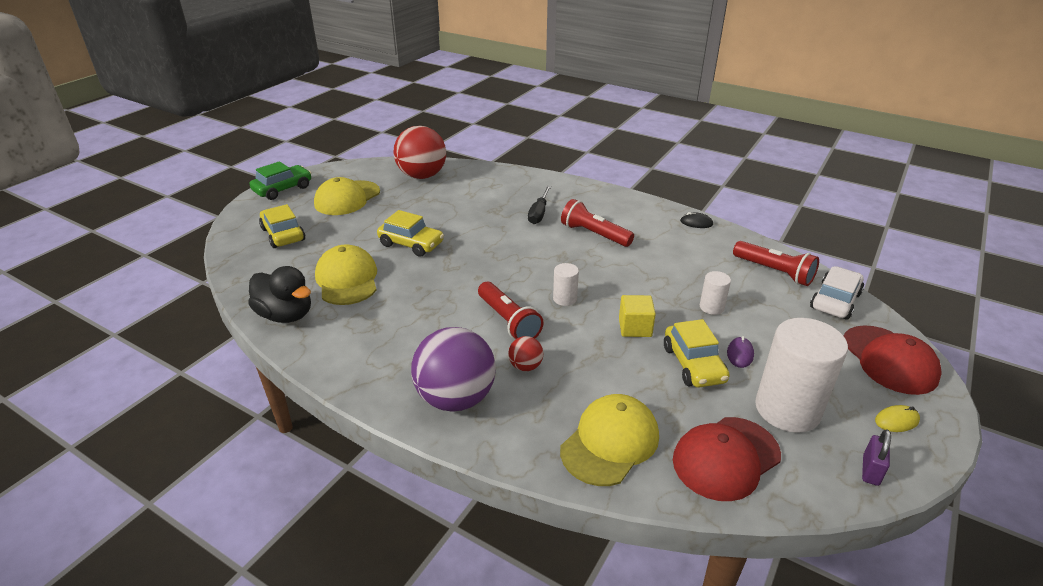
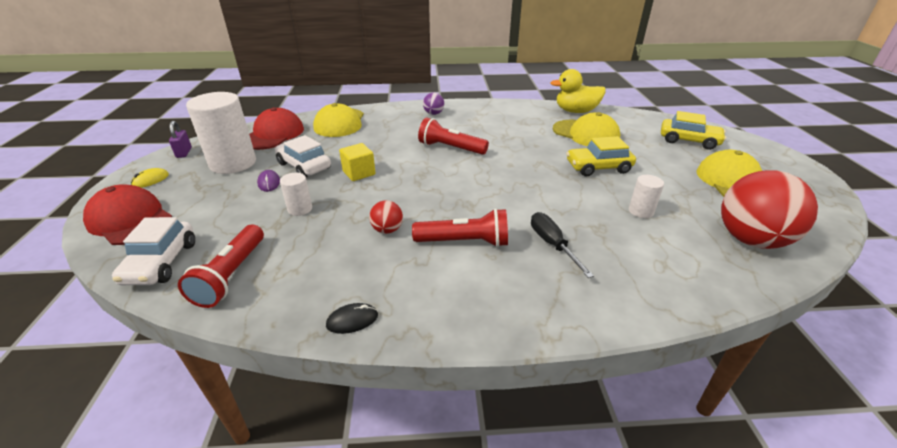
camera: 145 degrees right, 0 degrees up
(283, 189) = (794, 169): green car -> none
(286, 315) = (576, 111): black duck -> yellow duck
(456, 398) = (433, 113): purple ball -> purple ball, size x0.45
(525, 366) = (413, 133): red ball -> red ball (387, 230)
(565, 299) = (428, 173): white cylinder -> white cylinder (641, 211)
(693, 364) = (304, 166): yellow car -> white car
(774, 272) = (231, 275): red flashlight -> red flashlight turned 90 degrees counterclockwise

